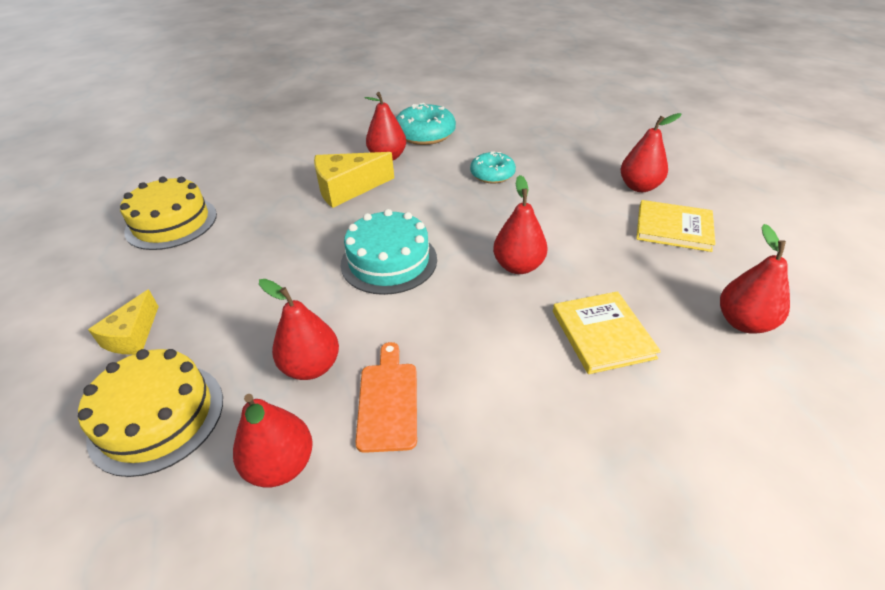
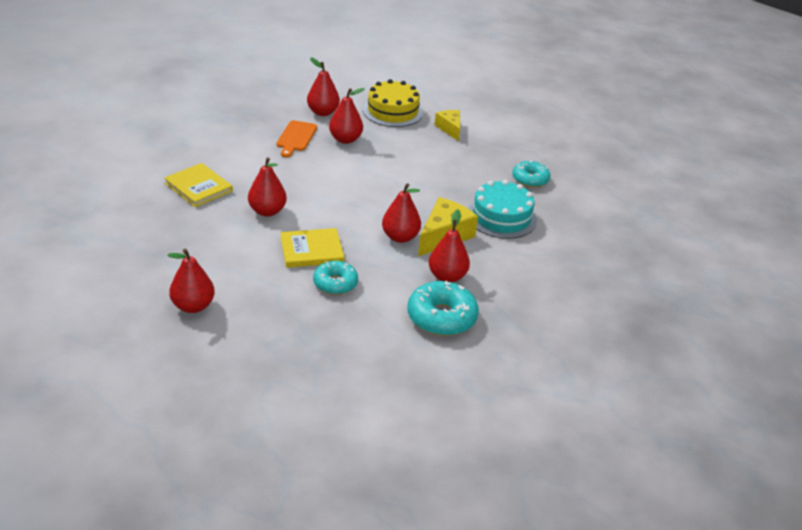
camera: 145 degrees right, 5 degrees down
(171, 222) = (530, 179): yellow cake -> turquoise donut
(388, 401) = (296, 137): orange cutting board -> orange cutting board turned 45 degrees clockwise
(389, 261) = (355, 193): turquoise cake -> turquoise cake (501, 217)
(673, 228) = (158, 269): yellow book -> yellow book (311, 250)
(743, 322) = (111, 213): red pear -> red pear (400, 237)

